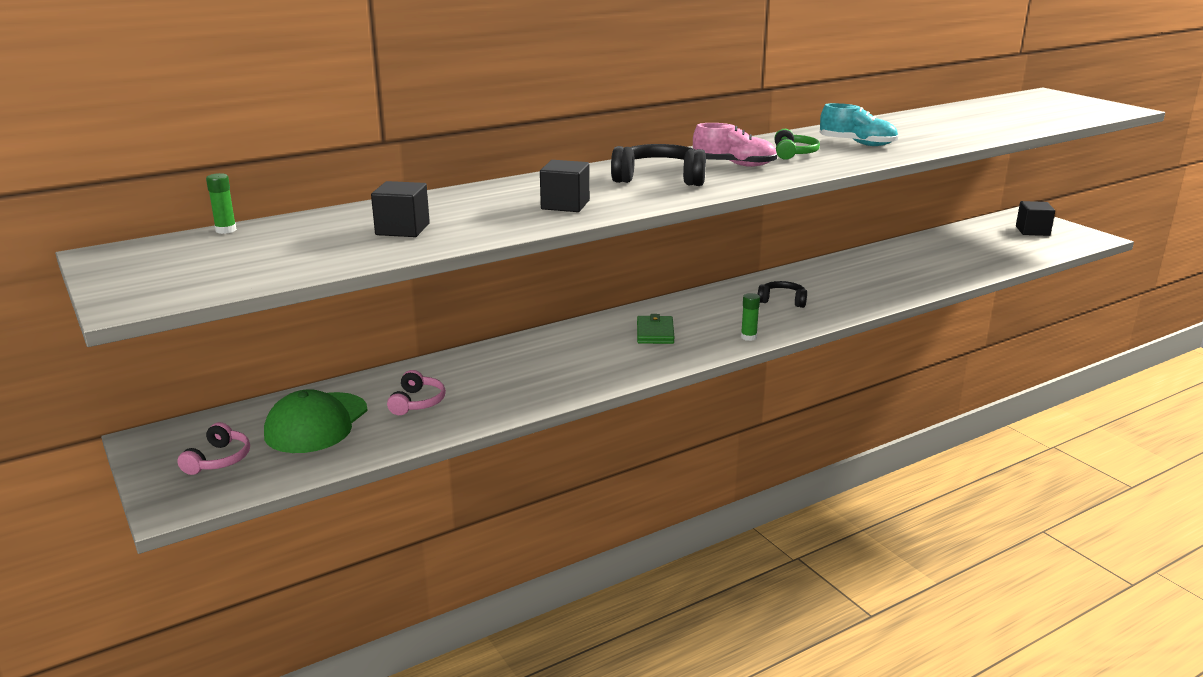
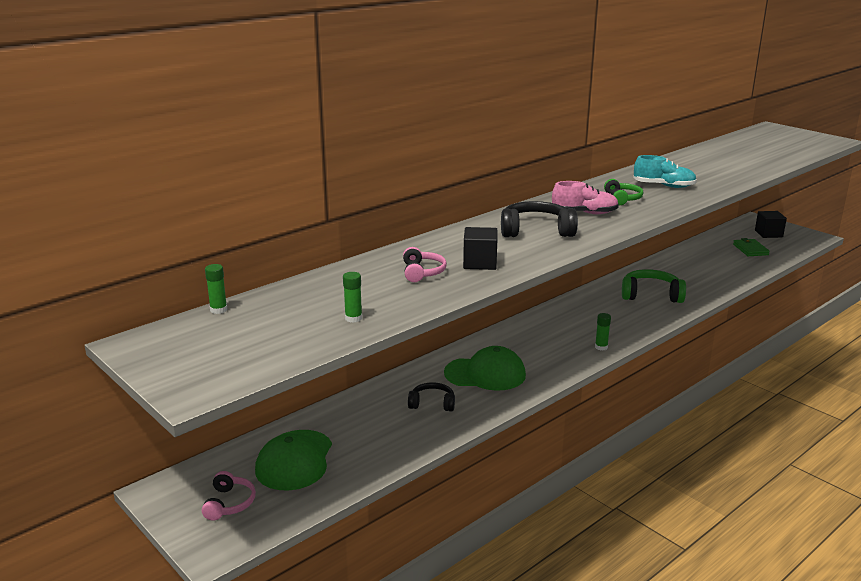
camera: 10 degrees left, 0 degrees up
(371, 247) = (353, 318): none -> green glue stick
(402, 229) = (366, 297): black cube -> none
(417, 402) = (368, 432): pink headphones -> pink headphones (422, 272)
(589, 354) = (485, 374): none -> green cap
(655, 333) = (527, 349): green wallet -> green wallet (750, 249)
(782, 301) = (612, 312): black headphones -> black headphones (432, 403)
(842, 286) = (651, 295): none -> green headphones

